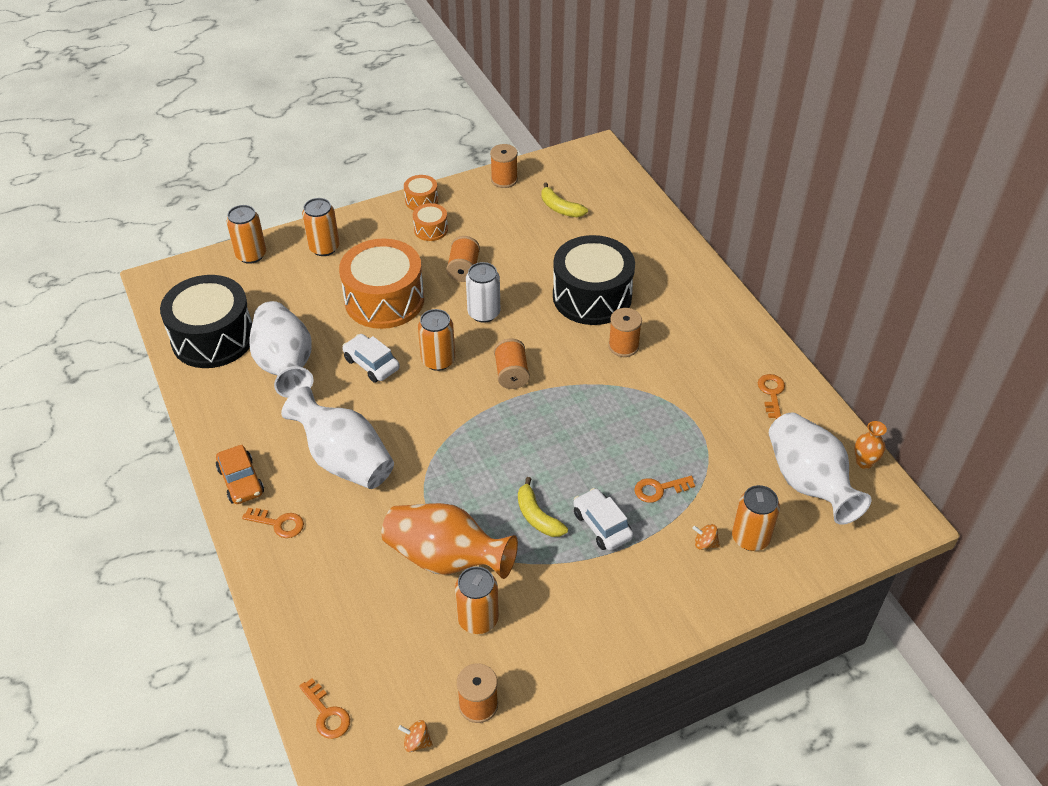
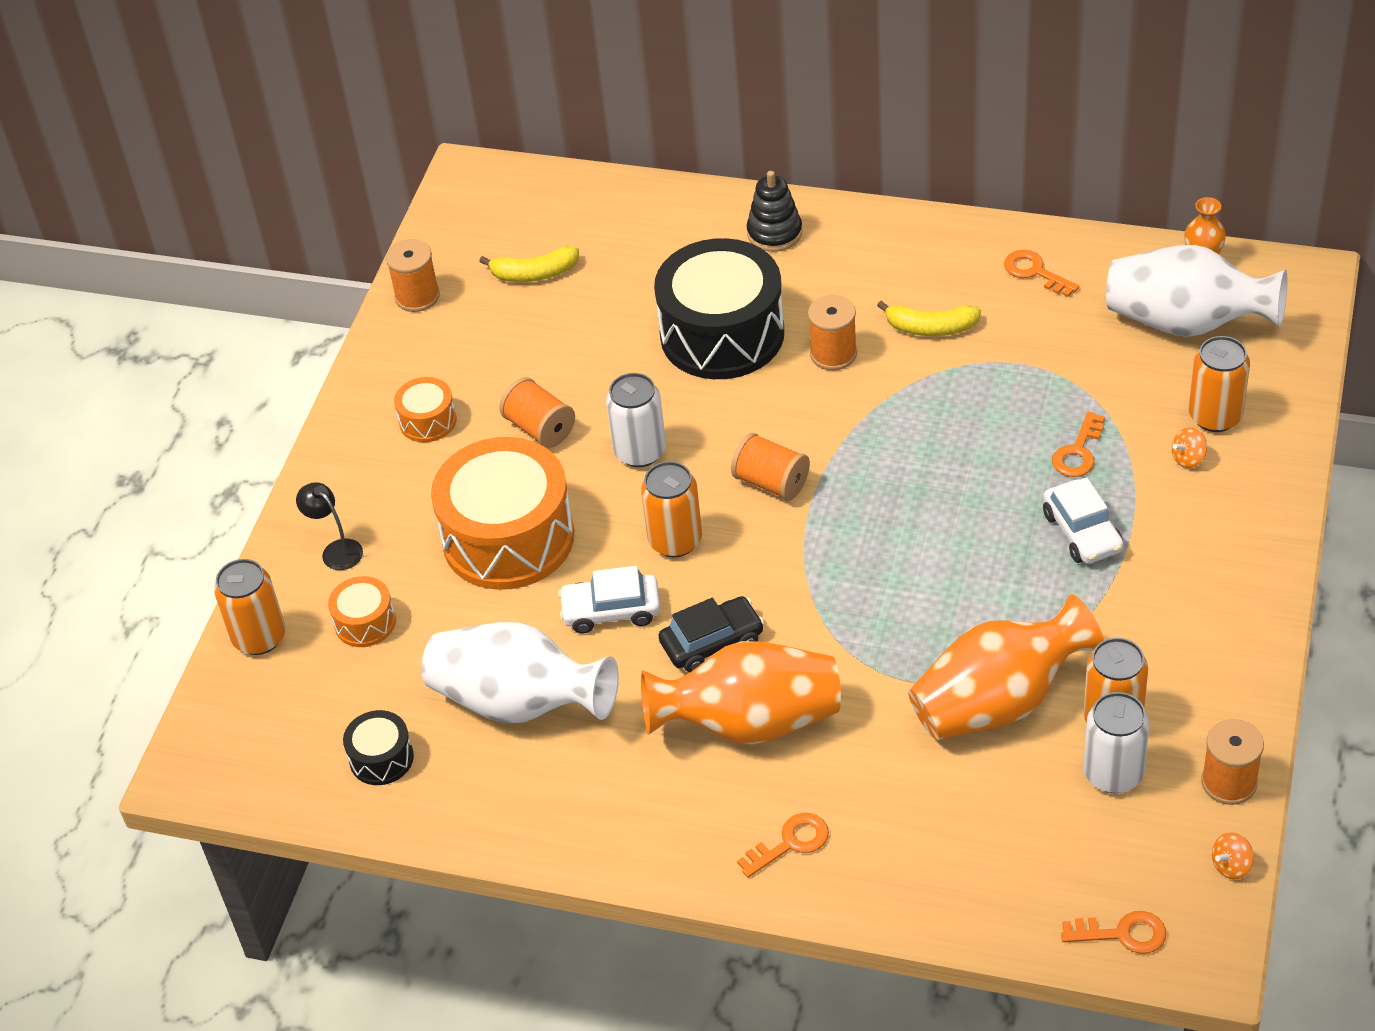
camera: 45 degrees left, 0 degrees up
(213, 338) = (381, 758): black drum -> black drum, size x0.45
(241, 481) = (680, 849): orange car -> none
(324, 248) = (336, 550): orange can -> black lamp
(344, 460) = (749, 723): white vase -> orange vase
(384, 414) = (712, 642): none -> black car
(421, 200) = (360, 400): orange drum -> orange drum (365, 622)
(438, 642) = (1113, 773): none -> white can
(537, 516) = (1015, 583): yellow banana -> yellow banana (931, 328)
(602, 525) = (1082, 532): white car -> white car turned 120 degrees counterclockwise
(682, 275) = (774, 233): none -> black stacking toy

